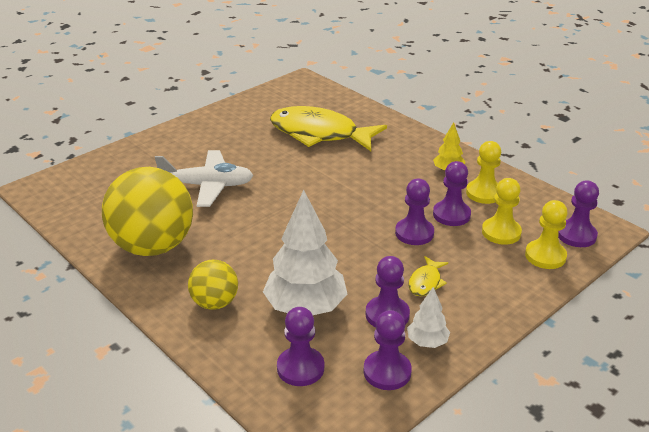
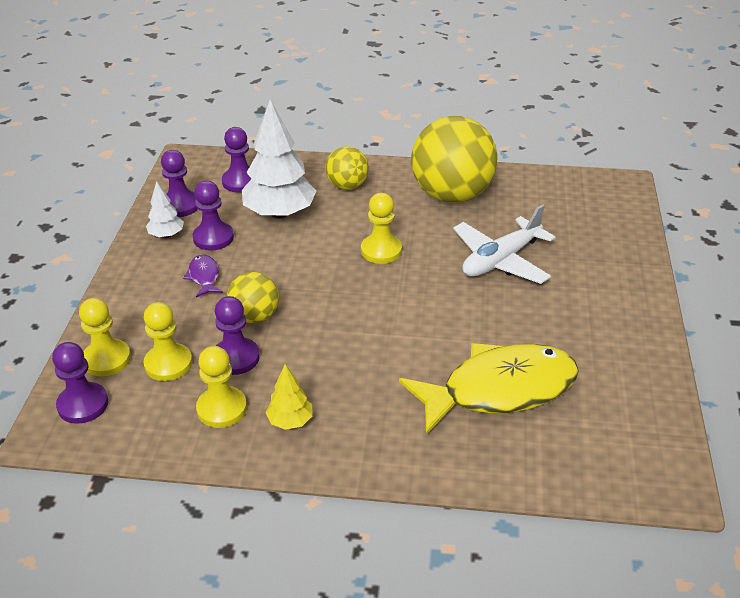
camera: 140 degrees right, 5 degrees up
(271, 232) = (381, 250): none -> yellow pawn
(414, 233) = (255, 316): purple pawn -> yellow ball
(426, 282) = (204, 276): yellow fish -> purple fish

